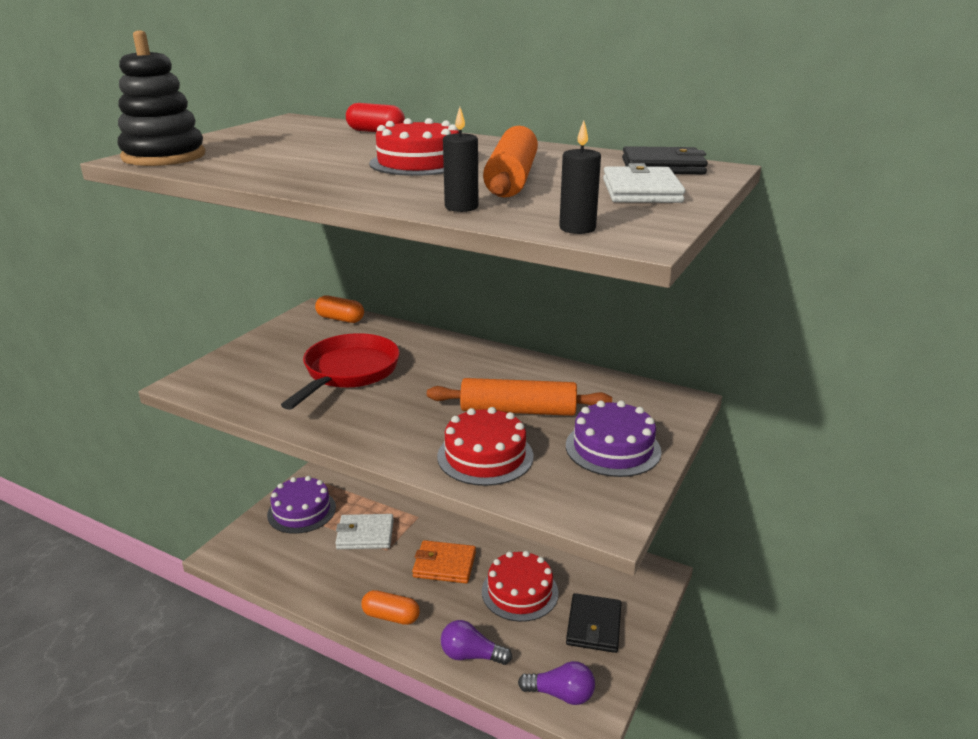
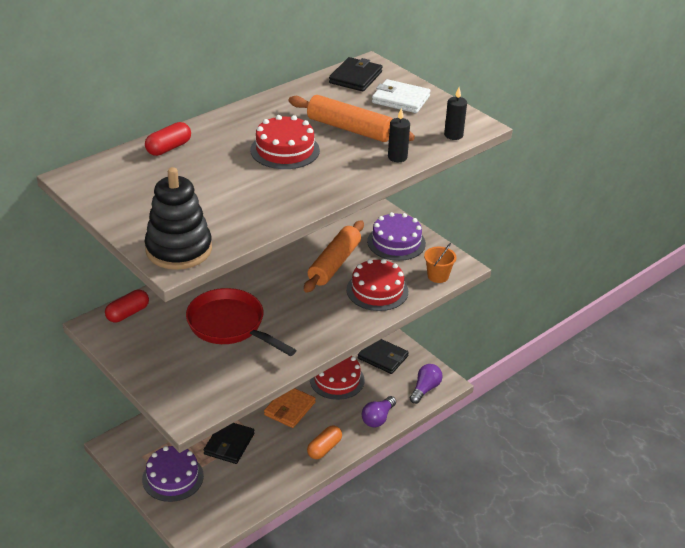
camera: 70 degrees left, 10 degrees up
(340, 319) = (128, 313): orange capsule -> red capsule
(365, 534) = (229, 444): white wallet -> black wallet
(564, 504) = (438, 276): none -> orange bucket

